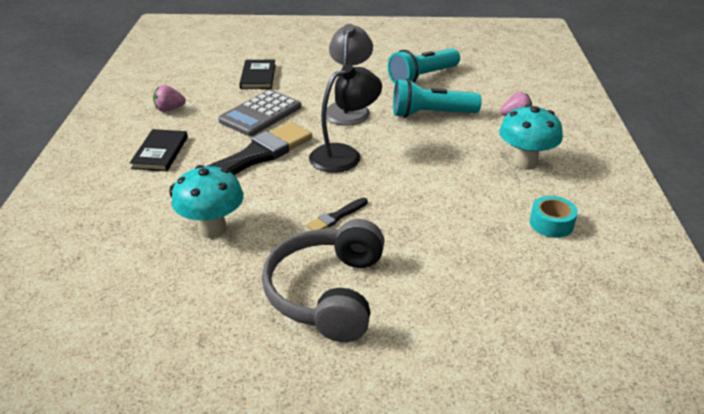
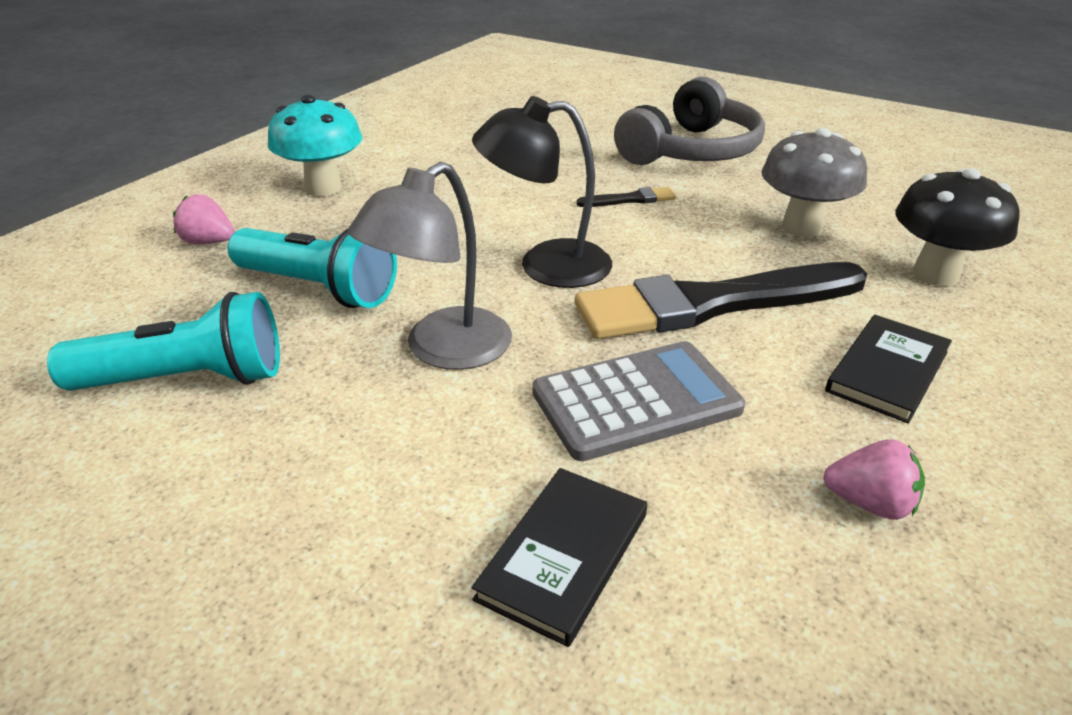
camera: 150 degrees left, 0 degrees up
(126, 216) = (935, 275): none -> black mushroom
(212, 229) = (801, 227): turquoise mushroom -> grey mushroom
(551, 224) = (408, 139): turquoise tape -> none

